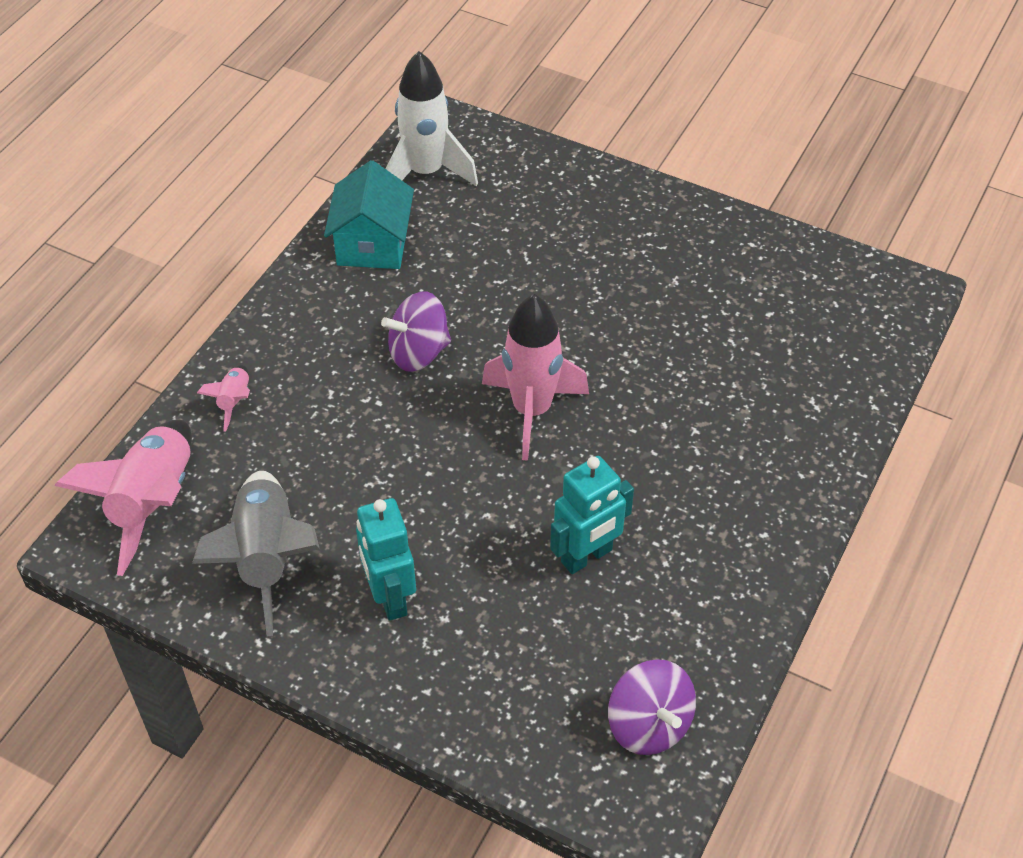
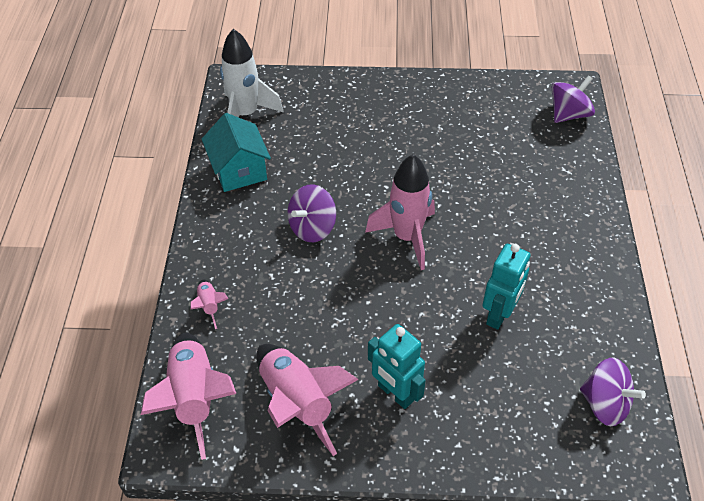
camera: 25 degrees left, 0 degrees up
(266, 558) = (297, 402): grey rocket -> pink rocket
(874, 327) = (568, 114): none -> purple spinning top

